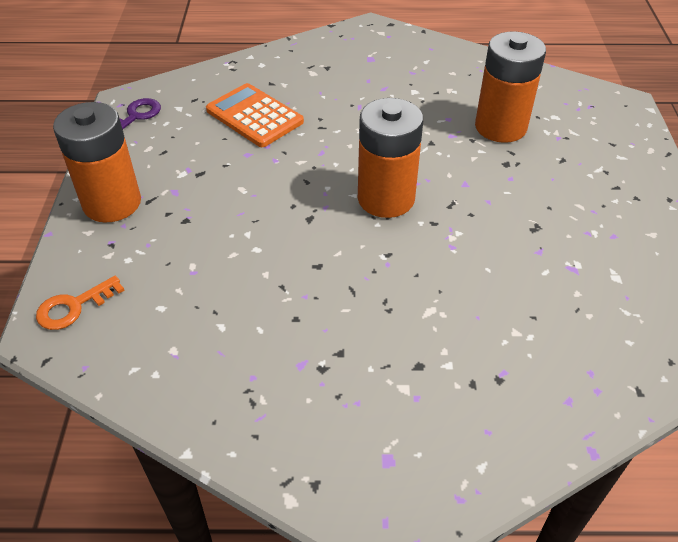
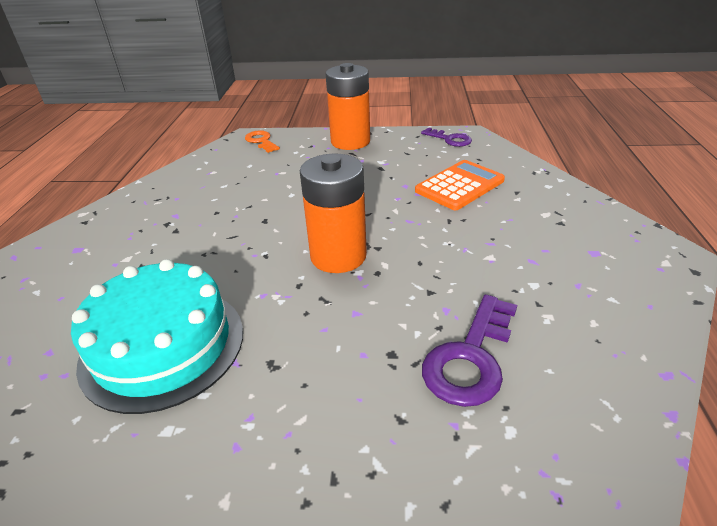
camera: 95 degrees right, 10 degrees down
(500, 127) = (470, 358): orange battery -> purple key
(535, 305) = (163, 346): none -> turquoise cake

